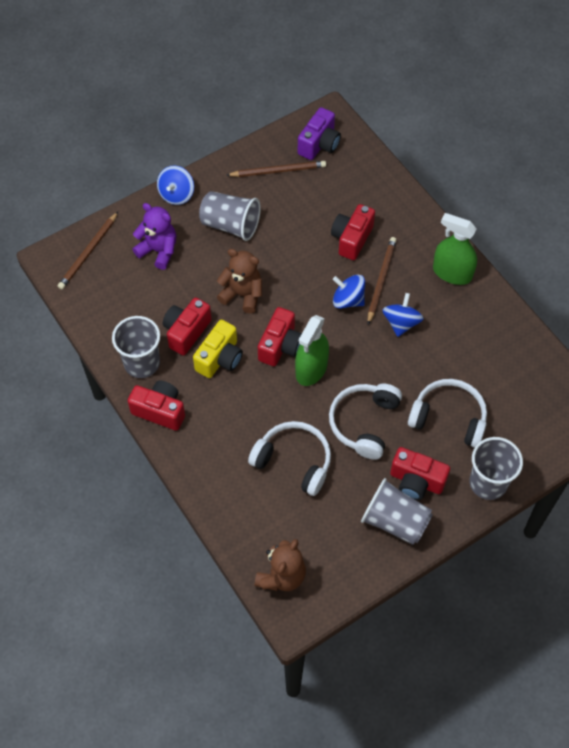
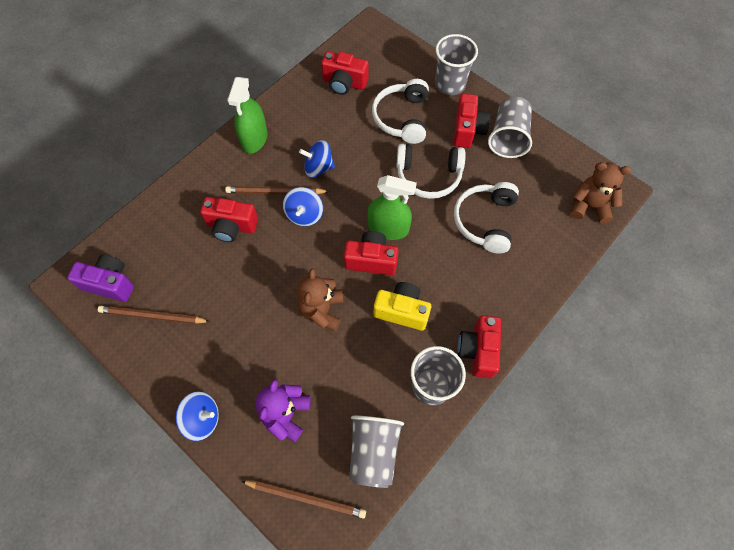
camera: 105 degrees left, 5 degrees up
(186, 332) = (381, 352): red camera -> red camera (344, 83)
(230, 225) = (235, 346): grey cup -> grey cup (373, 452)
(278, 171) = (152, 316): brown pencil -> brown pencil turned 60 degrees counterclockwise

